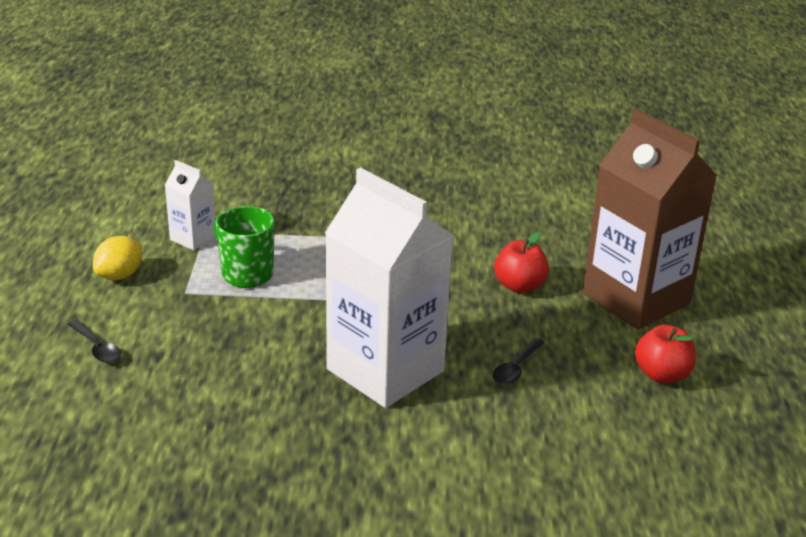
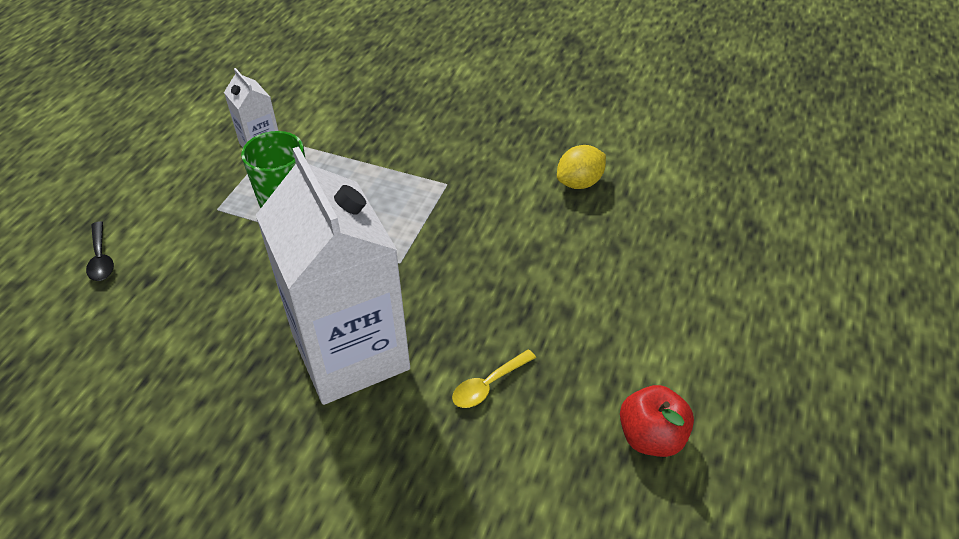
camera: 20 degrees right, 15 degrees up
(120, 275) = (171, 176): yellow lemon -> yellow lemon (579, 182)
(515, 368) = (488, 385): black spoon -> yellow spoon
(519, 286) = (549, 272): red apple -> none
(636, 298) = (671, 318): brown carton -> none

